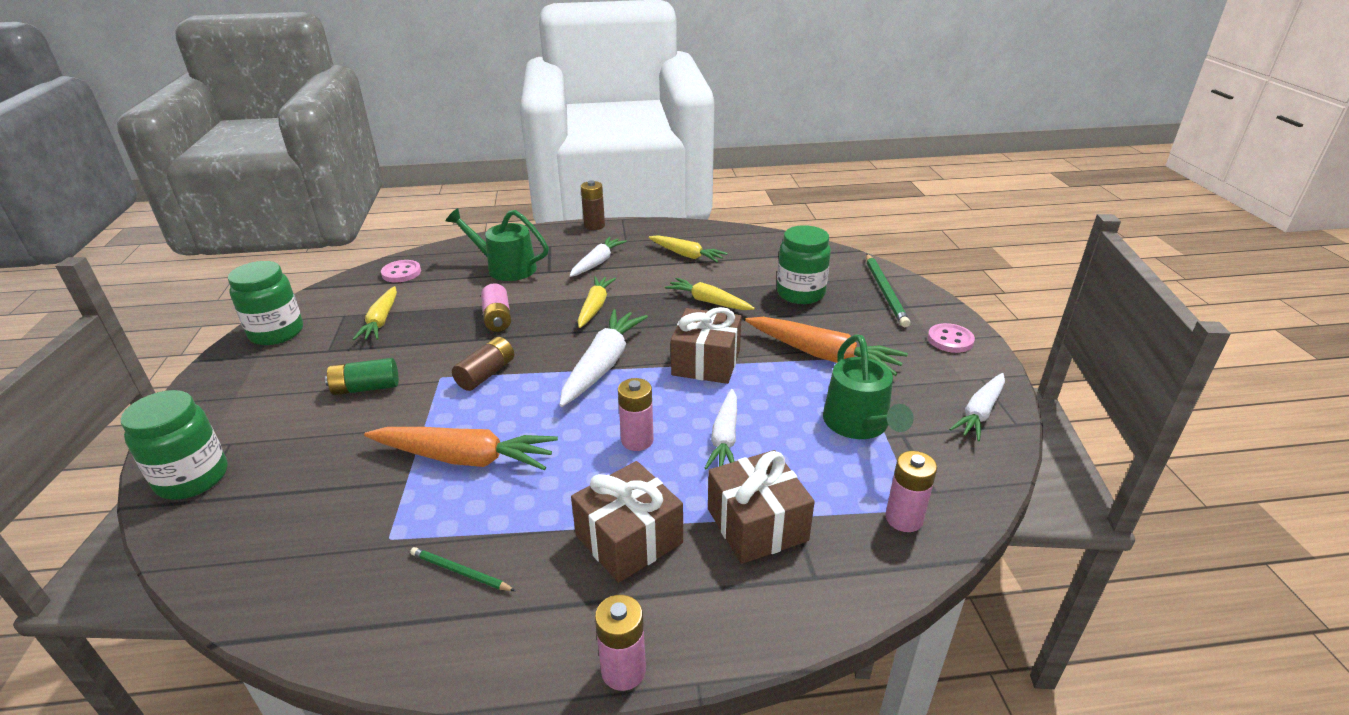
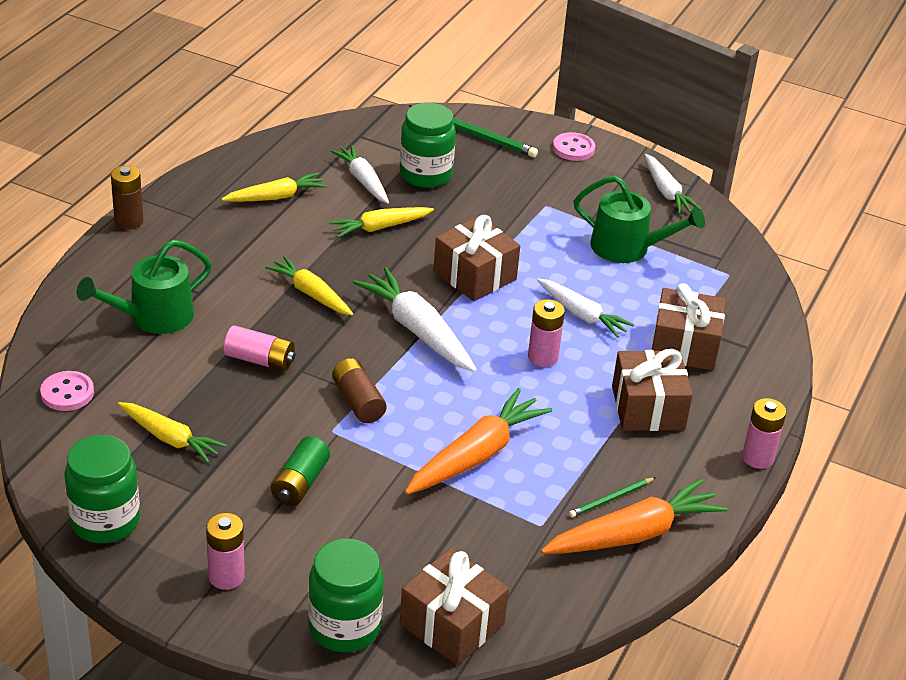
camera: 60 degrees left, 5 degrees up
(216, 538) = (452, 624): none -> brown gift
(597, 263) = (221, 255): white carrot -> white carrot (363, 180)
(823, 355) = (528, 215): orange carrot -> orange carrot (633, 534)
(904, 518) = (733, 285): pink battery -> pink battery (226, 576)

